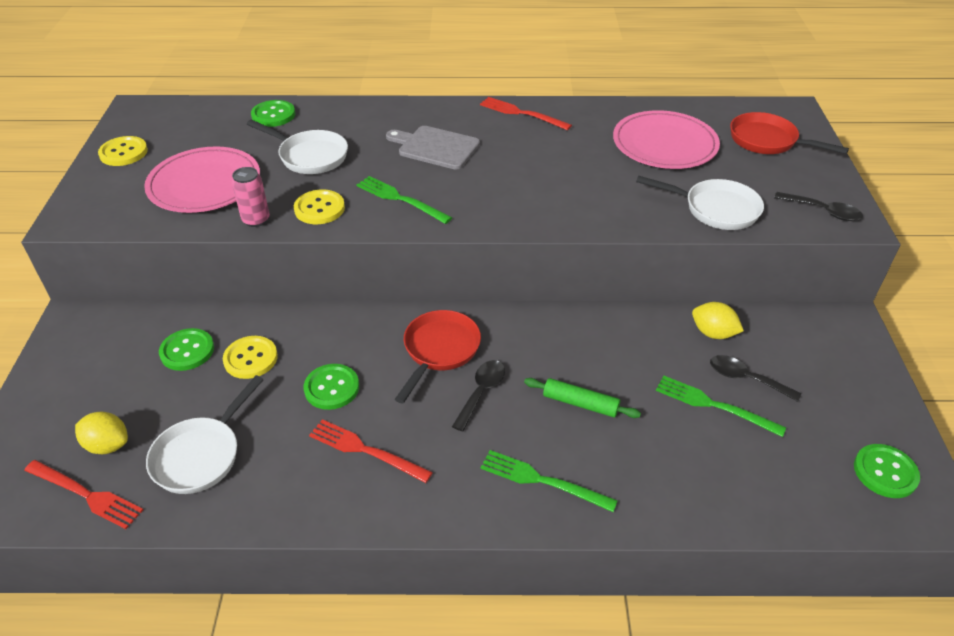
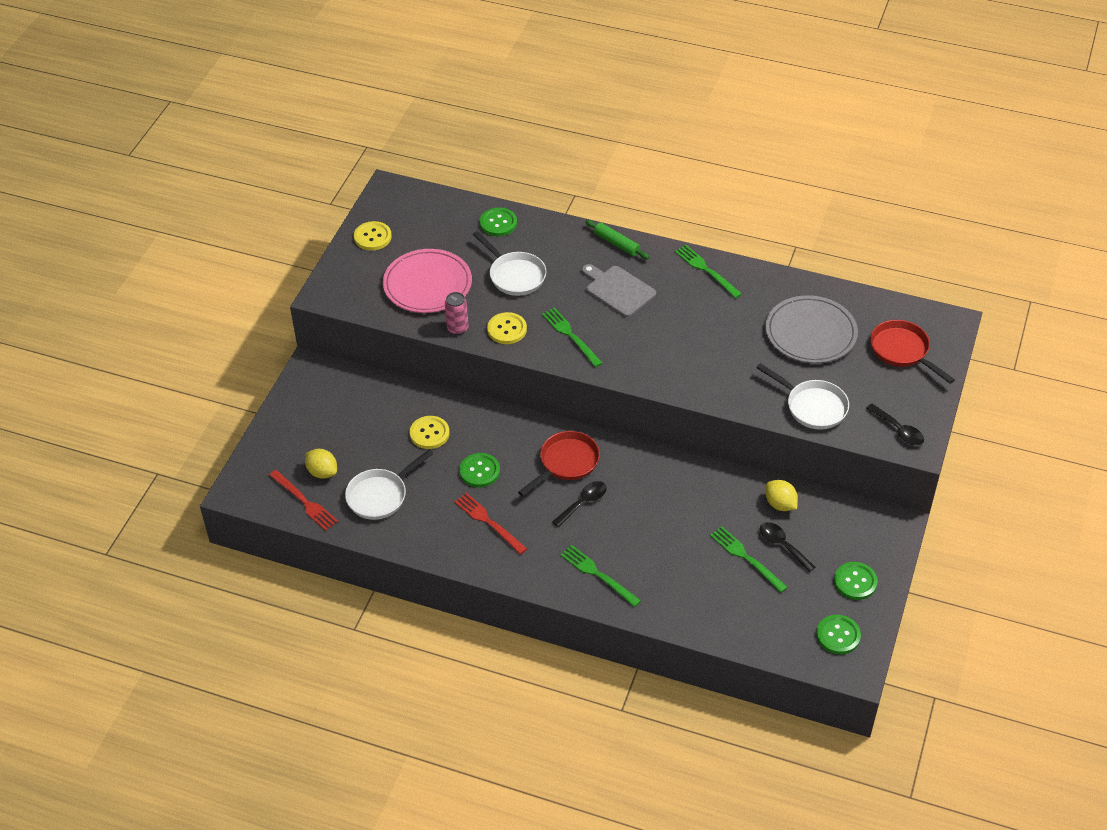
camera: 20 degrees right, 5 degrees up
(187, 351) = (386, 415): green button -> green button (855, 582)
(521, 113) = (706, 270): red fork -> green fork
(580, 403) = (650, 530): green rolling pin -> green rolling pin (616, 244)
(664, 144) = (810, 333): pink plate -> grey plate

